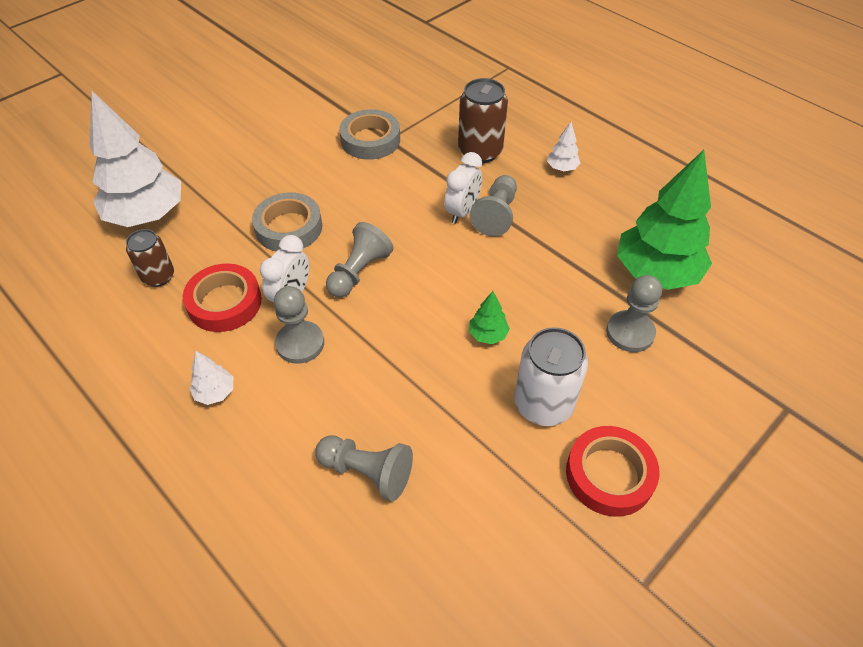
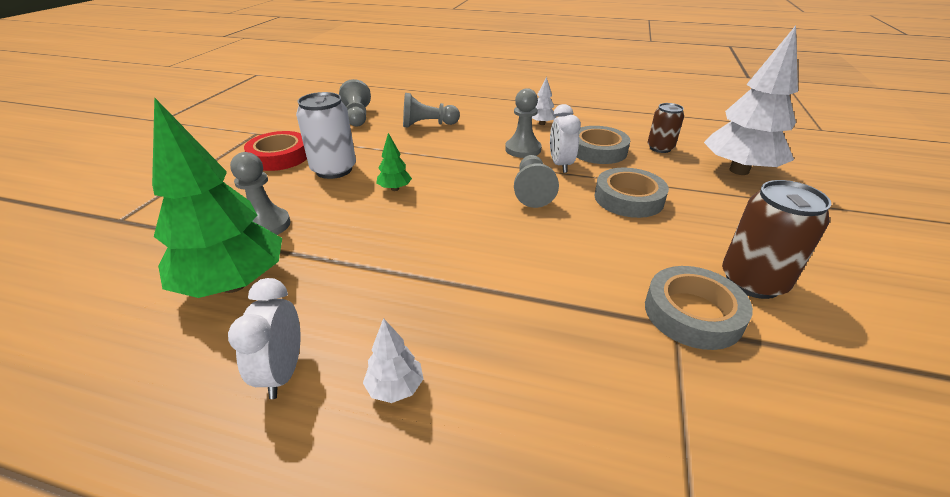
camera: 150 degrees right, 15 degrees down
(224, 302) = (598, 150): red tape -> grey tape
(462, 212) = (490, 268): white clock -> white clock (283, 372)
(480, 151) = (538, 362): brown can -> brown can (753, 281)
(496, 215) = (449, 279): grey pawn -> grey pawn (357, 117)

